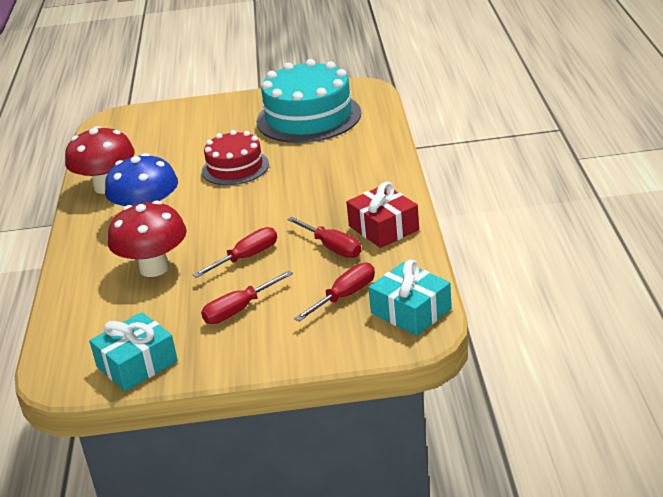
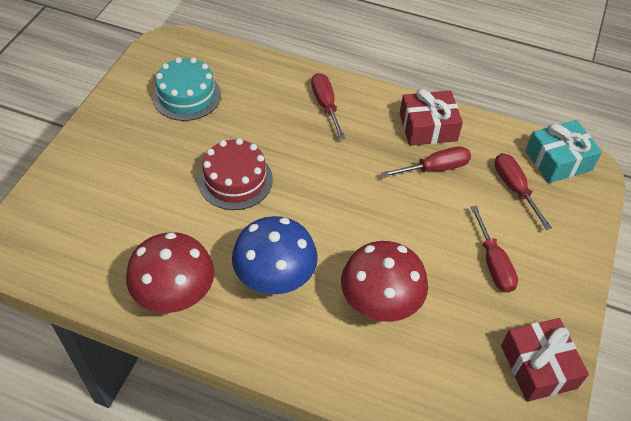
camera: 70 degrees left, 20 degrees up
(137, 364) = (538, 366): turquoise gift -> red gift
(246, 257) = (411, 229): red screwdriver -> red screwdriver (326, 105)
(308, 117) = (187, 96): turquoise cake -> turquoise cake, size x0.60

